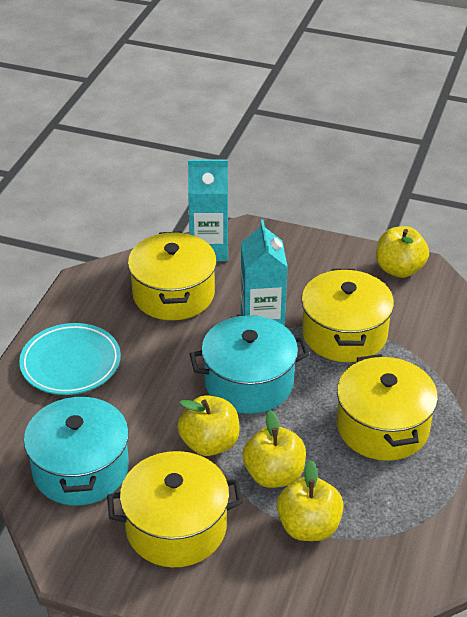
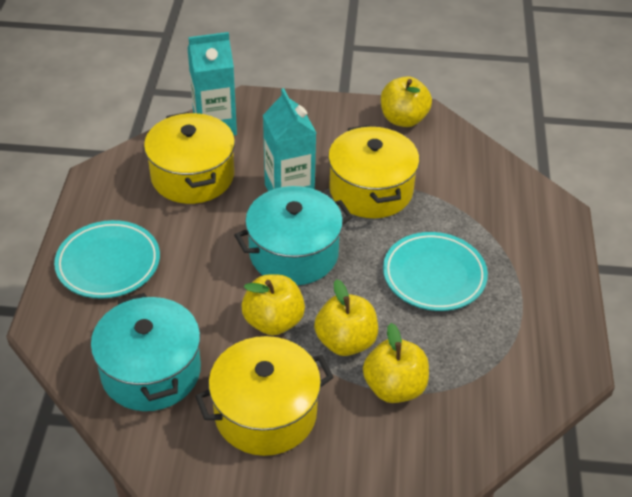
camera: 15 degrees left, 5 degrees up
(382, 427) = (434, 275): yellow pot -> turquoise plate

